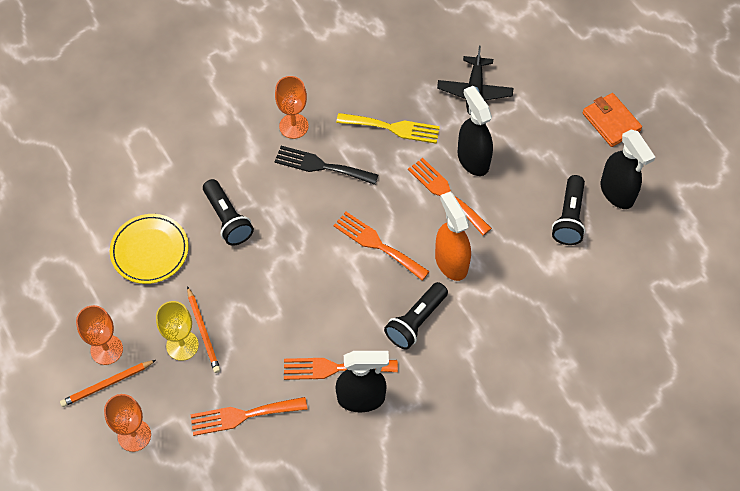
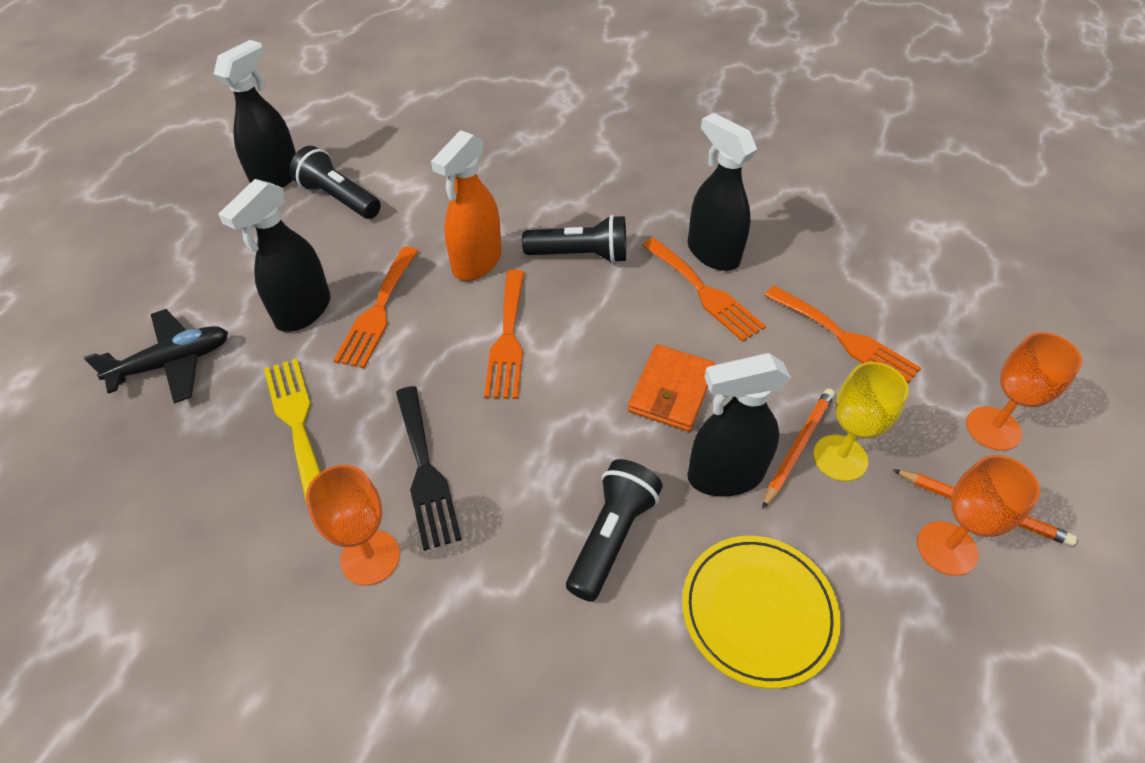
camera: 125 degrees left, 10 degrees down
(217, 286) = (724, 475): none -> black spray bottle
(569, 217) = (339, 198): black flashlight -> black flashlight turned 120 degrees counterclockwise
(611, 122) = (165, 218): orange wallet -> orange wallet (671, 391)

